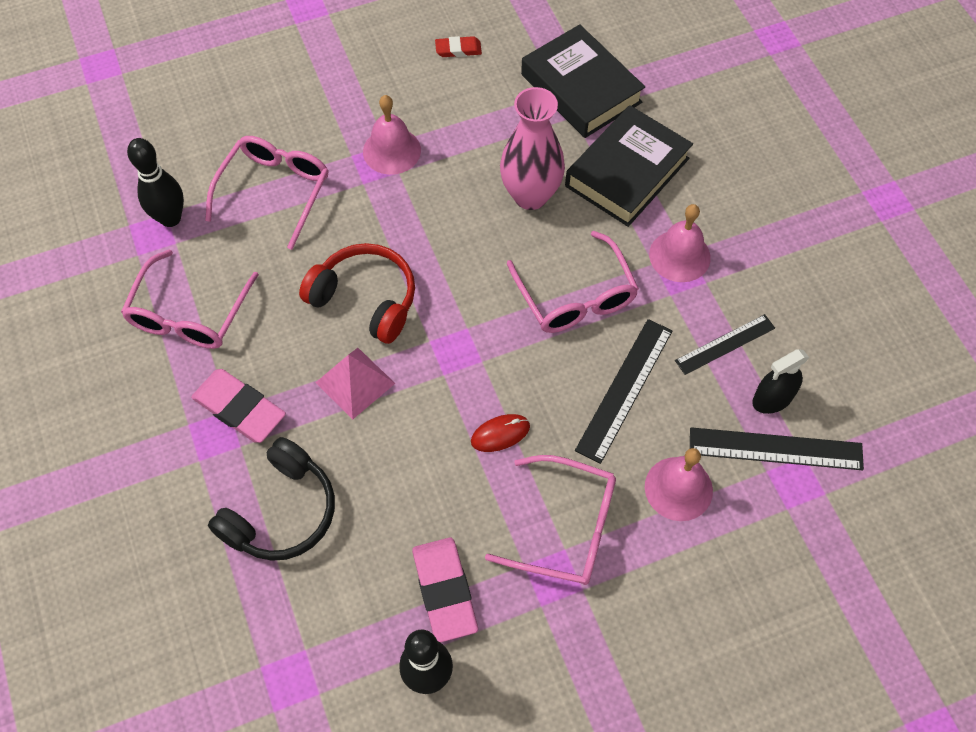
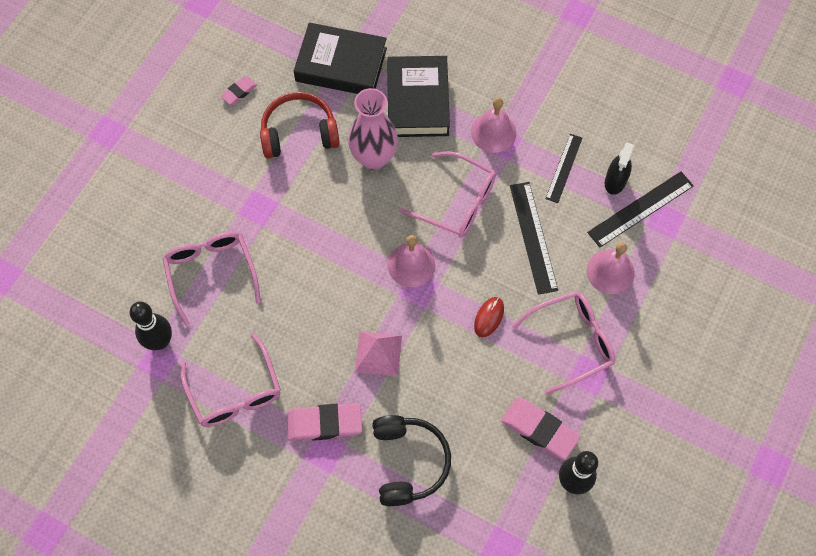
camera: 40 degrees left, 5 degrees up
(365, 299) = (336, 298): red headphones -> red headphones (299, 133)
(392, 150) = (261, 191): pink bell -> pink bell (411, 264)
(458, 49) = (239, 92): red eraser -> pink eraser

